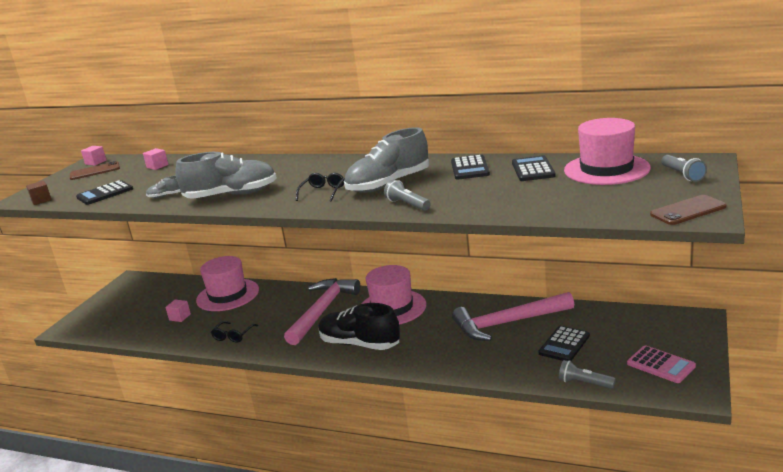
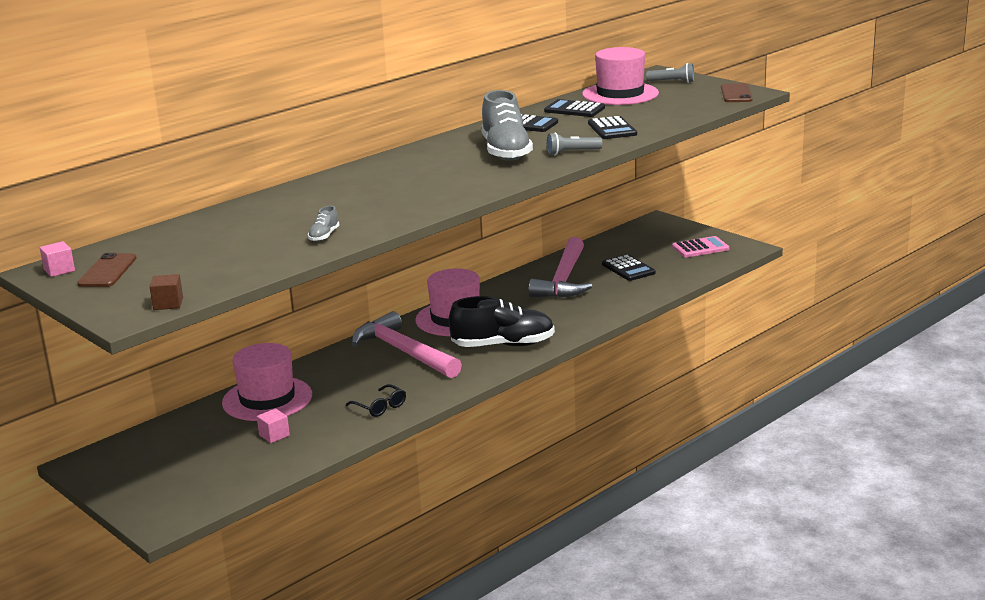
camera: 65 degrees left, 0 degrees up
(105, 193) = (232, 266): black calculator -> black calculator (612, 129)
(157, 166) = (184, 236): pink cube -> none
(231, 195) = (395, 208): grey shoe -> none
(323, 192) = (473, 174): black glasses -> none
(360, 344) = (503, 345): black shoe -> black shoe turned 150 degrees counterclockwise
(584, 383) = (691, 276): grey flashlight -> none

